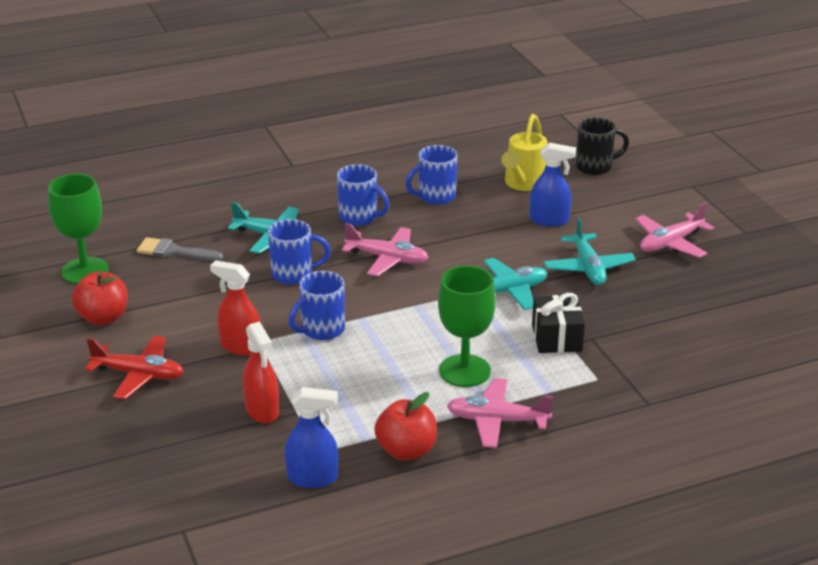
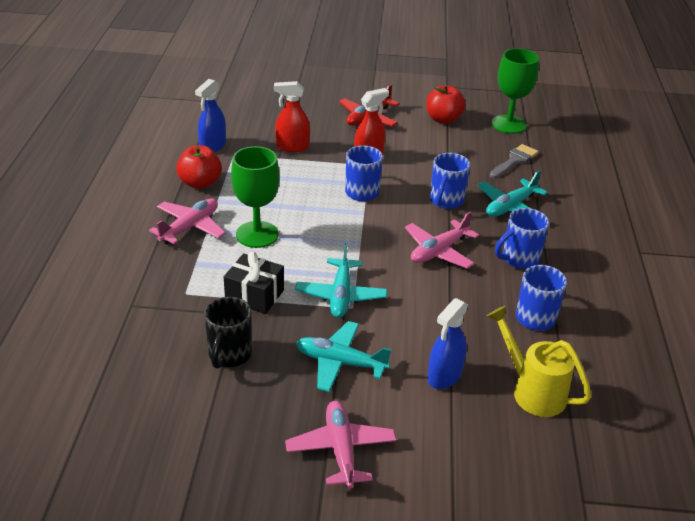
camera: 115 degrees right, 5 degrees up
(595, 167) = (546, 473): black mug -> black mug (229, 355)

